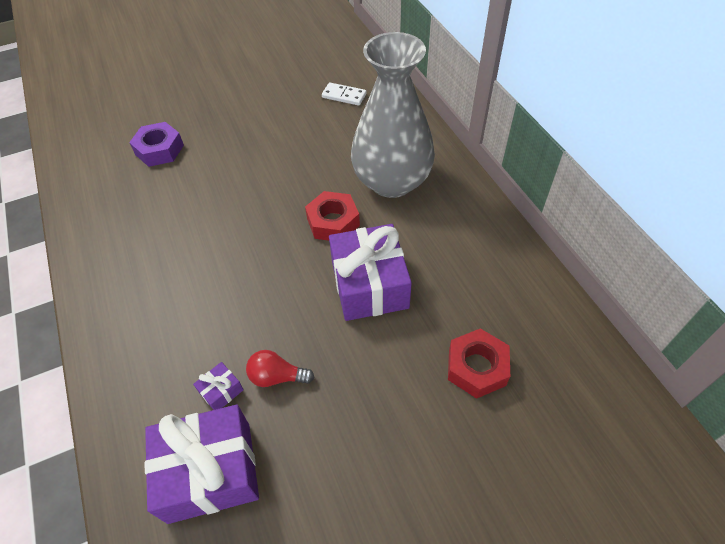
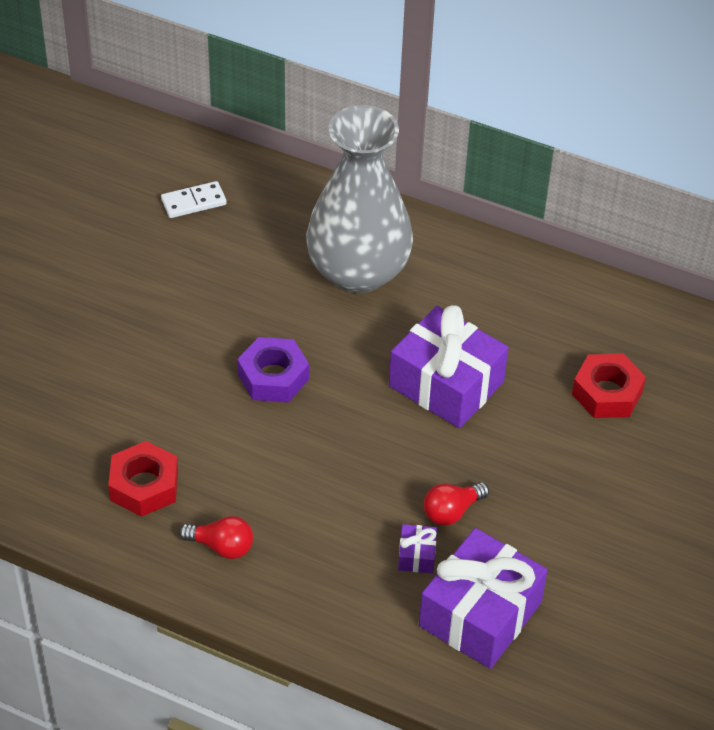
camera: 45 degrees left, 5 degrees down
(127, 296) = (221, 546): none -> red light bulb
(159, 150) = (47, 389): purple nut -> purple nut (273, 377)
(333, 222) = (345, 348): red nut -> red nut (144, 486)

